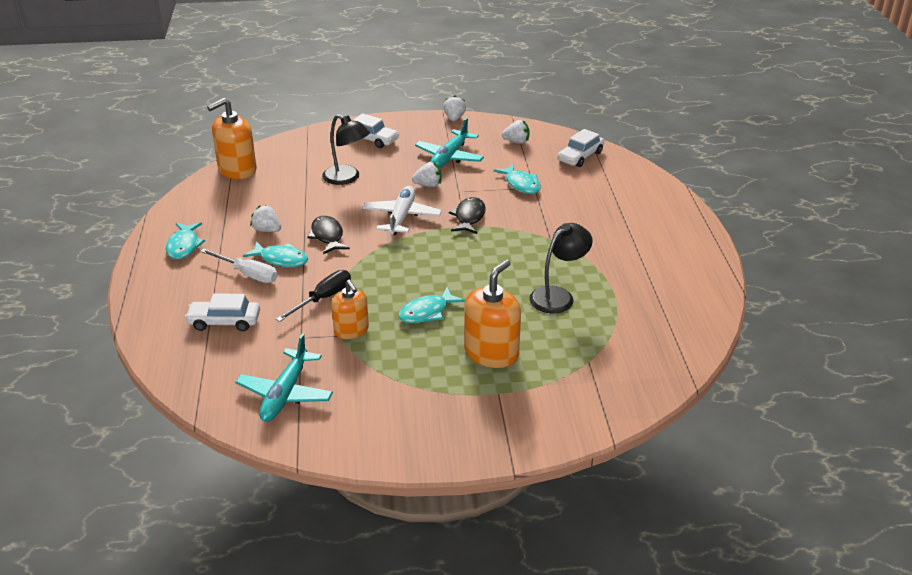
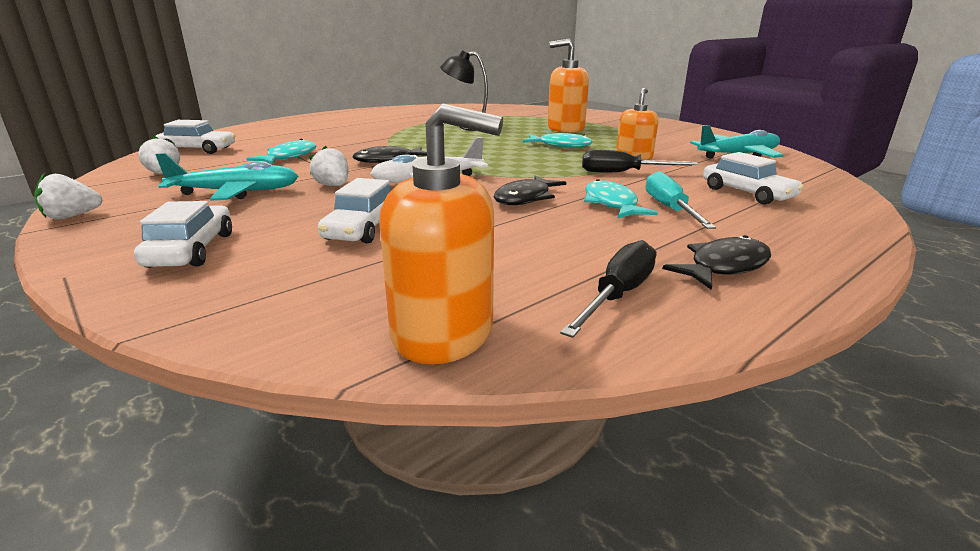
camera: 125 degrees left, 10 degrees down
(184, 246) = (724, 266): turquoise fish -> black fish
(206, 209) = (618, 295): none -> black screwdriver
(248, 274) = (670, 209): white screwdriver -> turquoise screwdriver
(267, 230) = (576, 230): white strawberry -> none
(347, 178) = (363, 228): black lamp -> white car

